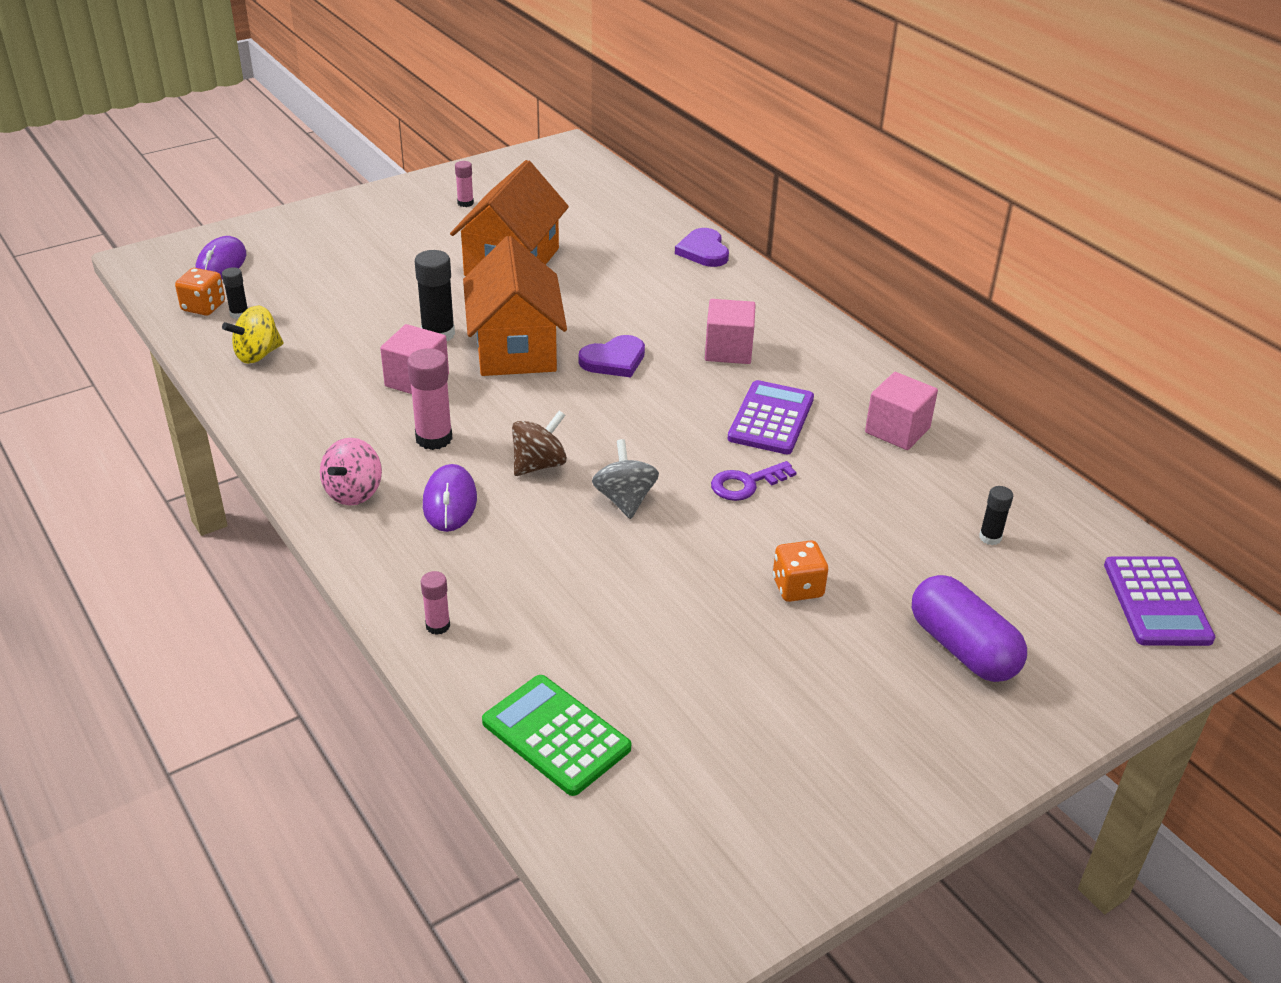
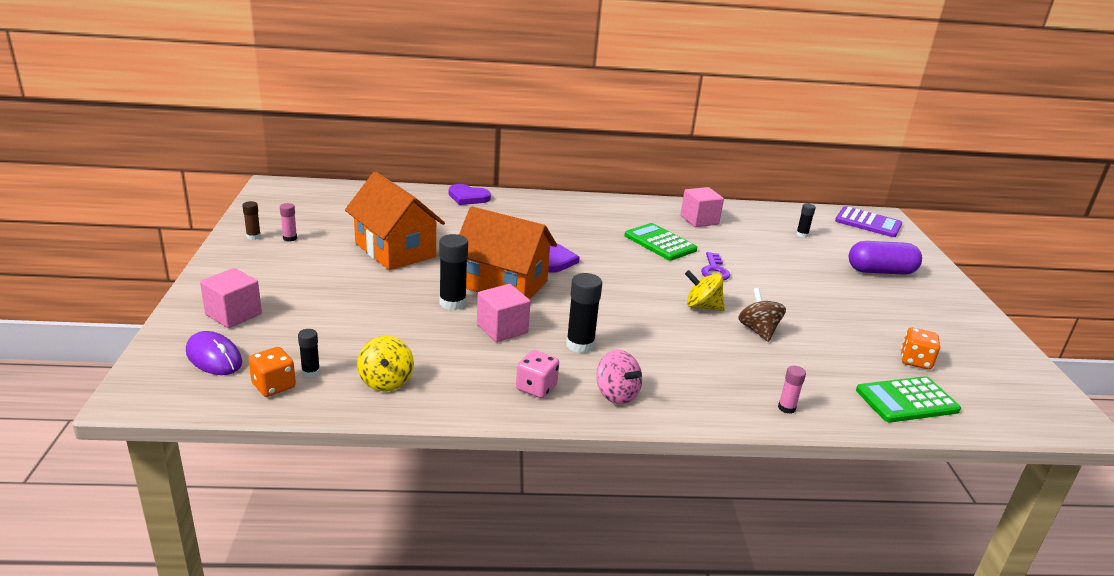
camera: 60 degrees left, 10 degrees down
(321, 439) = (536, 388): none -> pink dice
(434, 438) = (580, 345): pink glue stick -> black glue stick
(445, 186) = (253, 236): none -> brown glue stick
(450, 502) = (658, 362): purple mouse -> none
(539, 465) = (644, 320): brown spinning top -> brown spinning top (758, 331)
(625, 500) = (702, 307): grey spinning top -> yellow spinning top
(728, 350) = (582, 229): pink cube -> pink cube (233, 314)
(771, 418) = (660, 243): purple calculator -> green calculator
(797, 587) = (813, 290): orange dice -> orange dice (915, 361)

